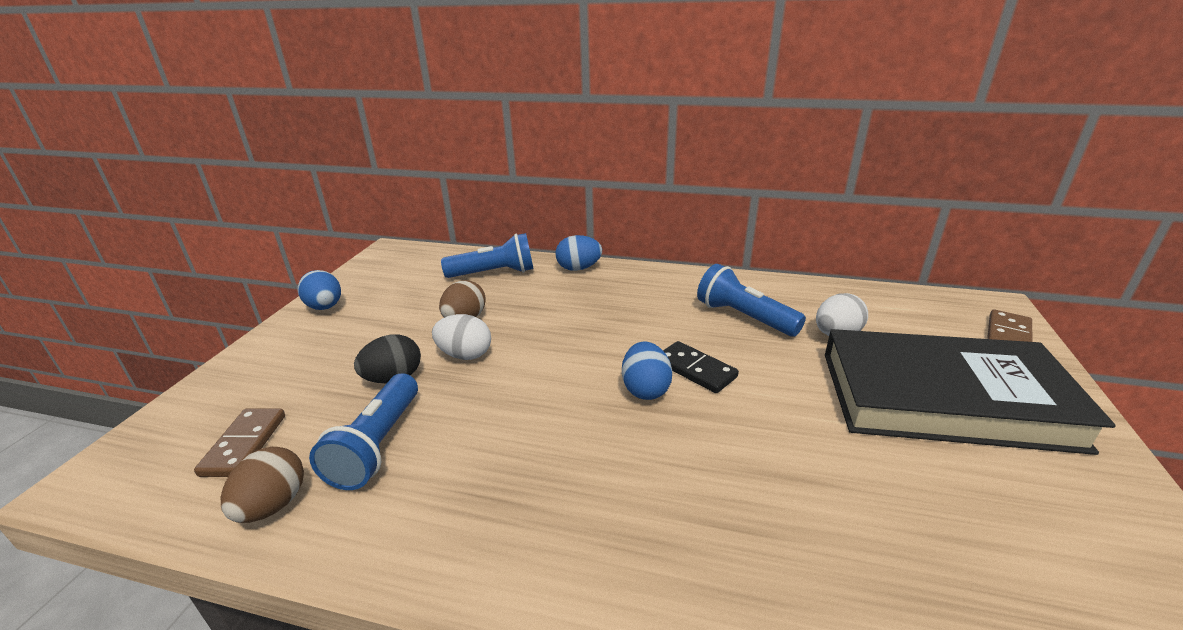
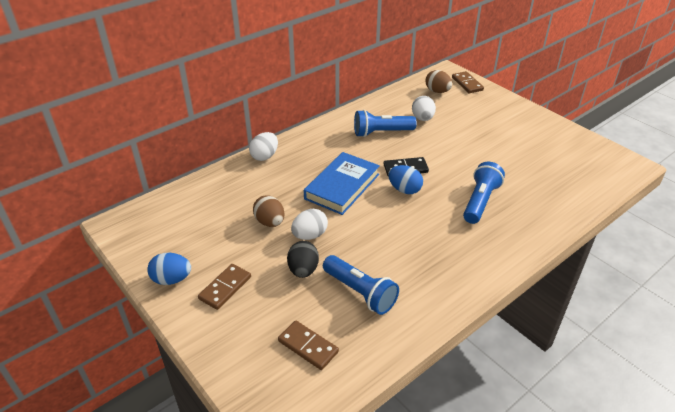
camera: 55 degrees left, 10 degrees up
(273, 505) = (374, 342): brown egg -> brown egg (437, 91)
(328, 341) = (225, 288): none -> brown domino
(494, 273) = (225, 190): blue flashlight -> blue flashlight (480, 201)
(579, 268) = (265, 156): blue egg -> white egg
(587, 337) = (342, 186): none -> blue book
(944, 398) = (484, 123): black book -> none

